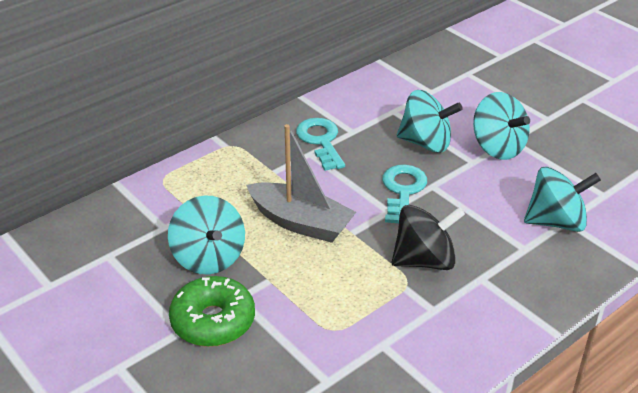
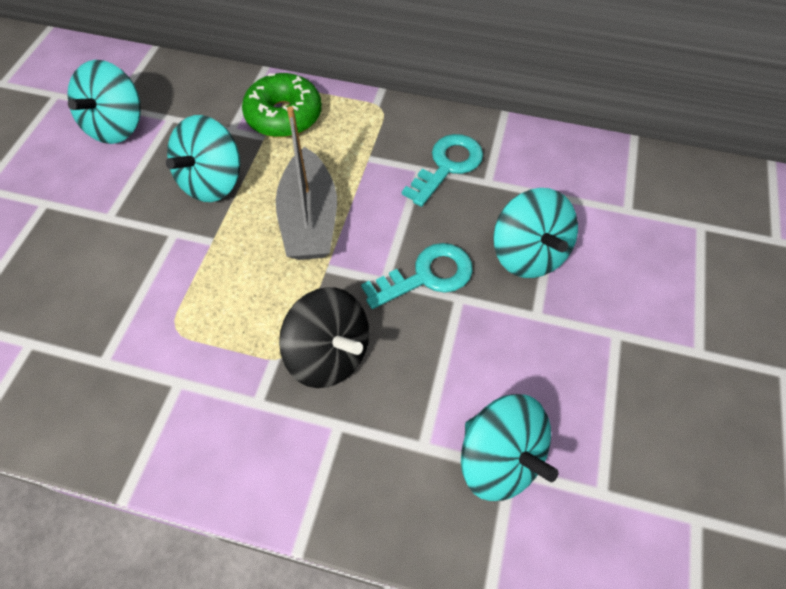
camera: 55 degrees right, 20 degrees up
(213, 321) = (133, 232): green donut -> green donut (284, 116)
(497, 147) = (586, 327): turquoise spinning top -> turquoise spinning top (117, 126)

